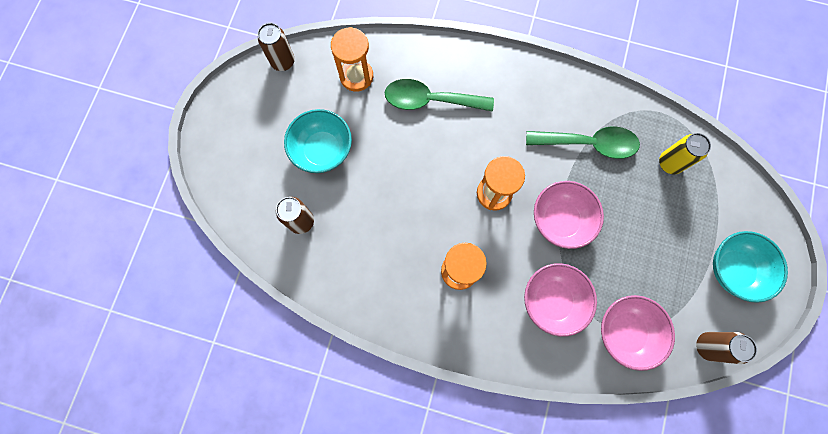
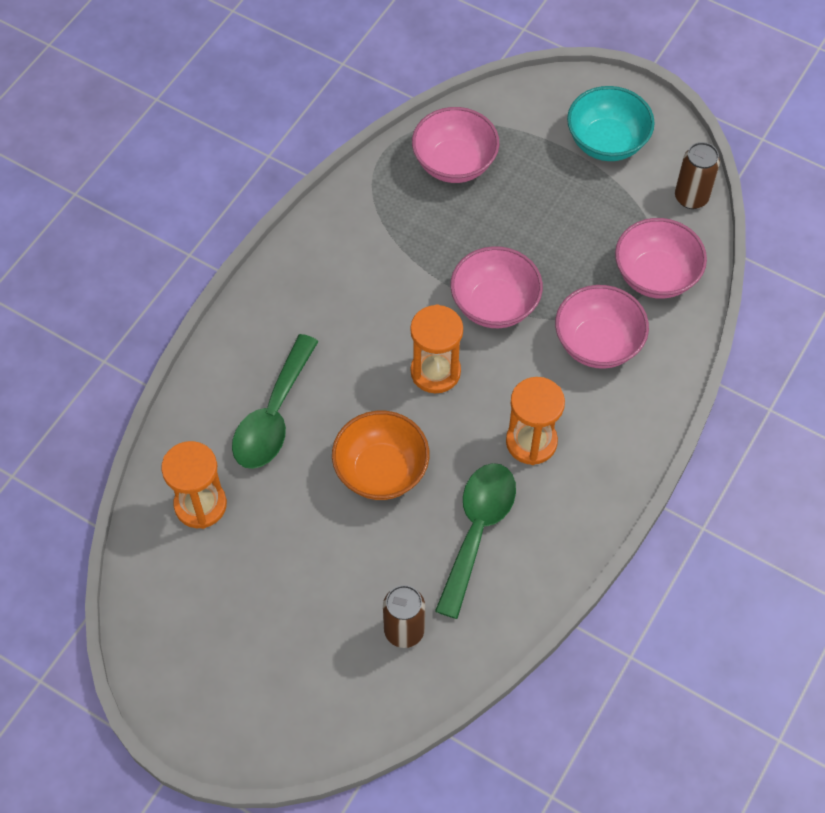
camera: 75 degrees left, 15 degrees down
(283, 62) = (138, 604): brown can -> none
(322, 150) = (302, 578): turquoise bowl -> none
(409, 177) = (381, 471): none -> orange bowl
(588, 144) = (400, 243): green spoon -> green spoon (477, 531)
(669, 163) = (454, 163): yellow can -> pink bowl

